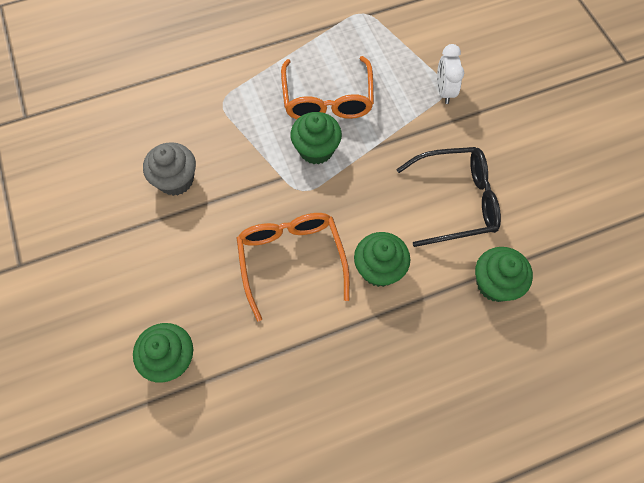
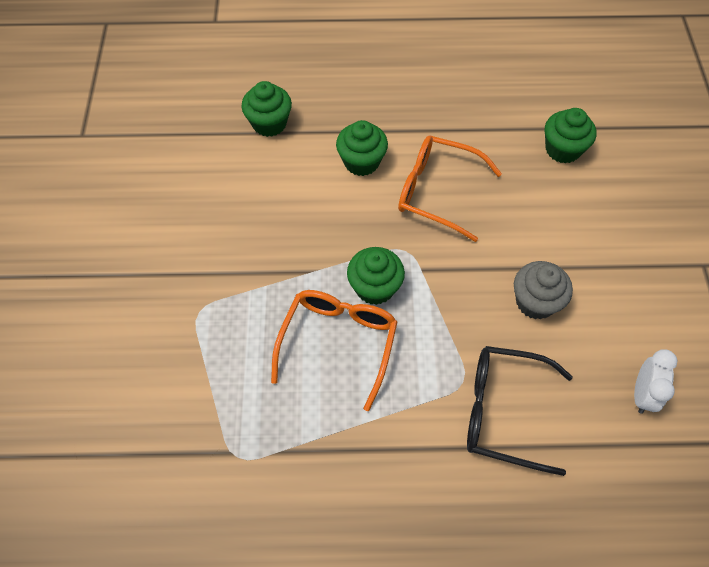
camera: 160 degrees left, 5 degrees down
(291, 260) = (437, 192): orange glasses -> orange glasses turned 105 degrees clockwise
(444, 91) = (202, 309): white clock -> white clock (642, 394)
(456, 201) = (261, 194): black glasses -> black glasses (503, 412)

